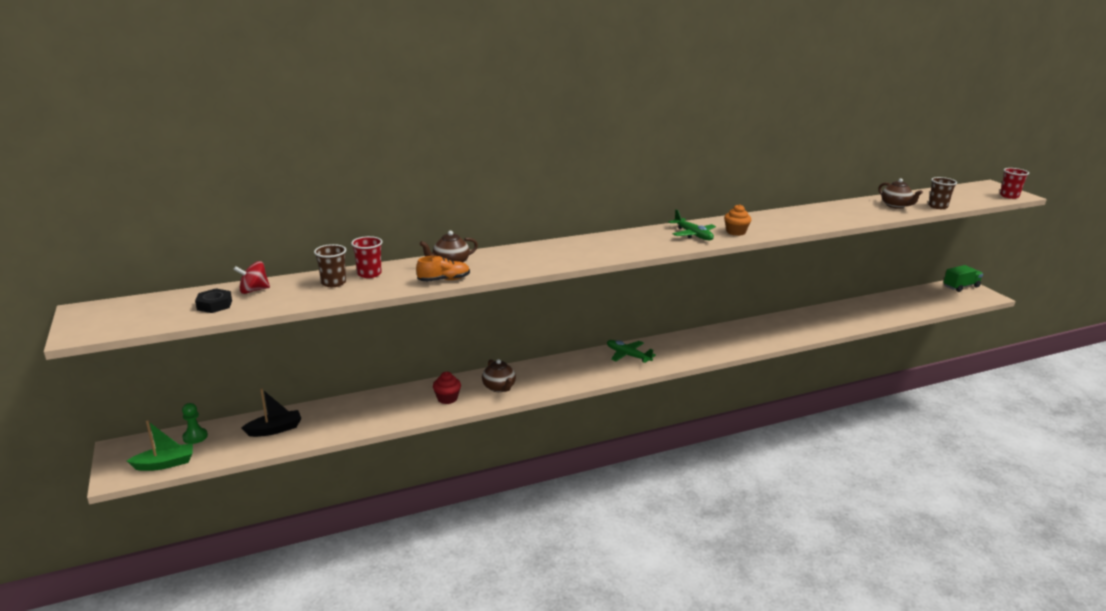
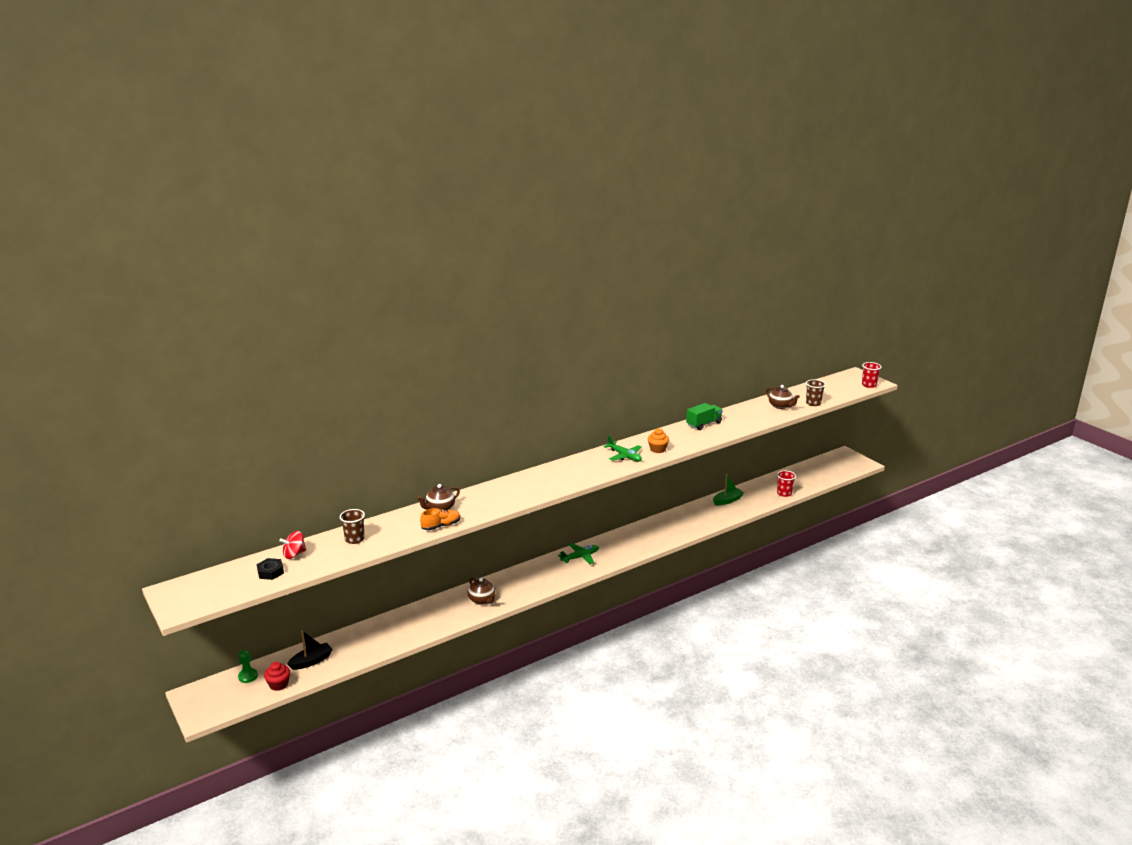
camera: 10 degrees left, 0 degrees up
(165, 464) = (235, 702): green boat -> green boat (727, 500)
(369, 274) = (379, 527): red cup -> red cup (784, 493)
(447, 398) = (443, 615): red cupcake -> red cupcake (278, 684)
(628, 355) = (580, 557): green plane -> green plane turned 120 degrees clockwise
(961, 287) = (842, 457): green truck -> green truck (704, 424)

